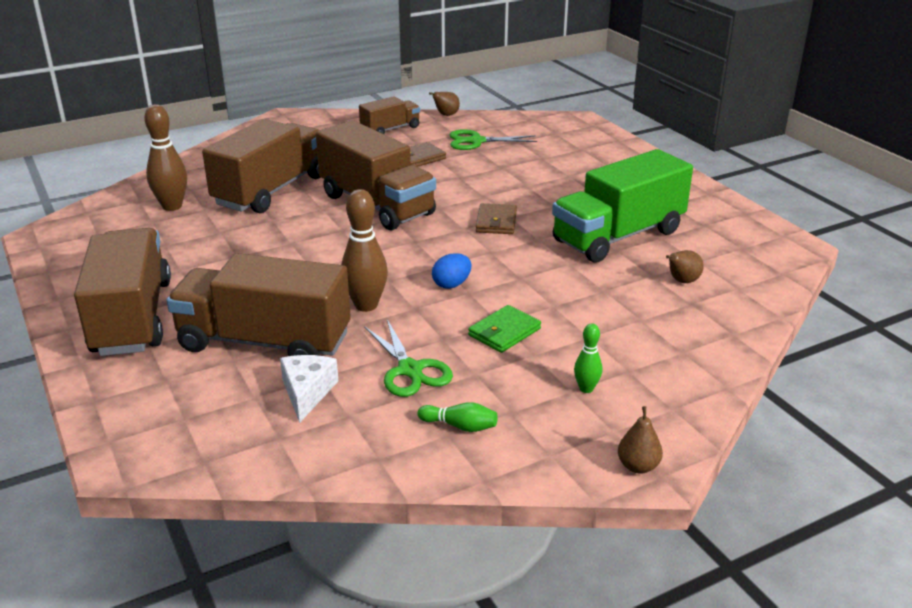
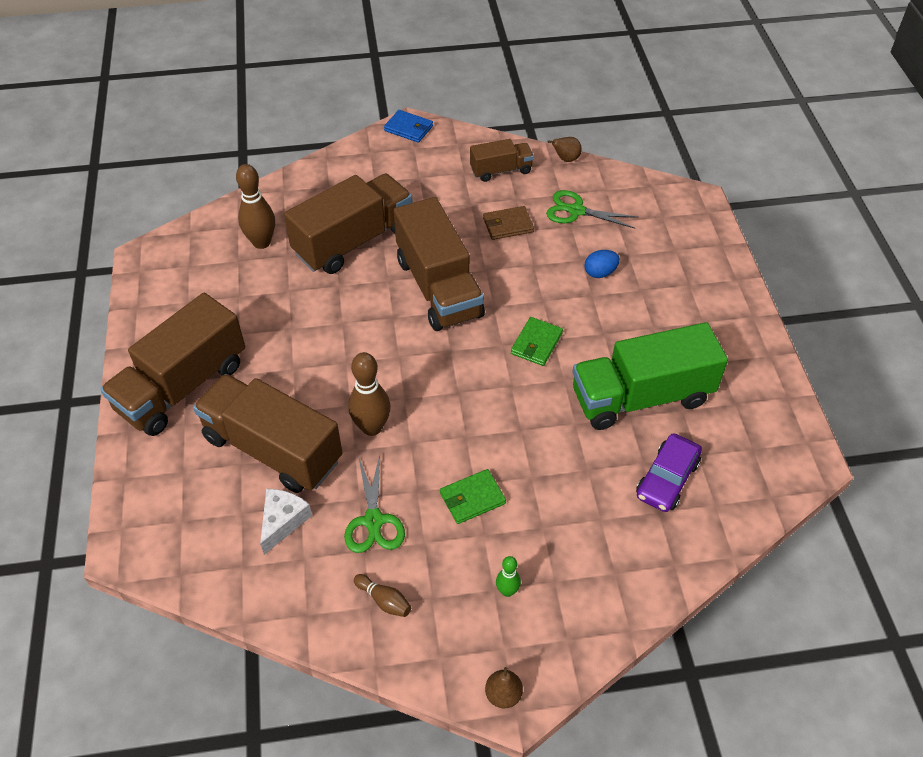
camera: 20 degrees right, 20 degrees up
(132, 317) = (182, 386): brown truck -> brown truck turned 150 degrees counterclockwise
(285, 118) = (409, 128): none -> blue wallet
(451, 284) = (456, 421): blue egg -> blue egg (600, 273)
(460, 426) = (384, 600): green bowling pin -> brown bowling pin
(496, 222) = (536, 343): brown wallet -> green wallet
(682, 281) = (667, 479): brown pear -> purple car

